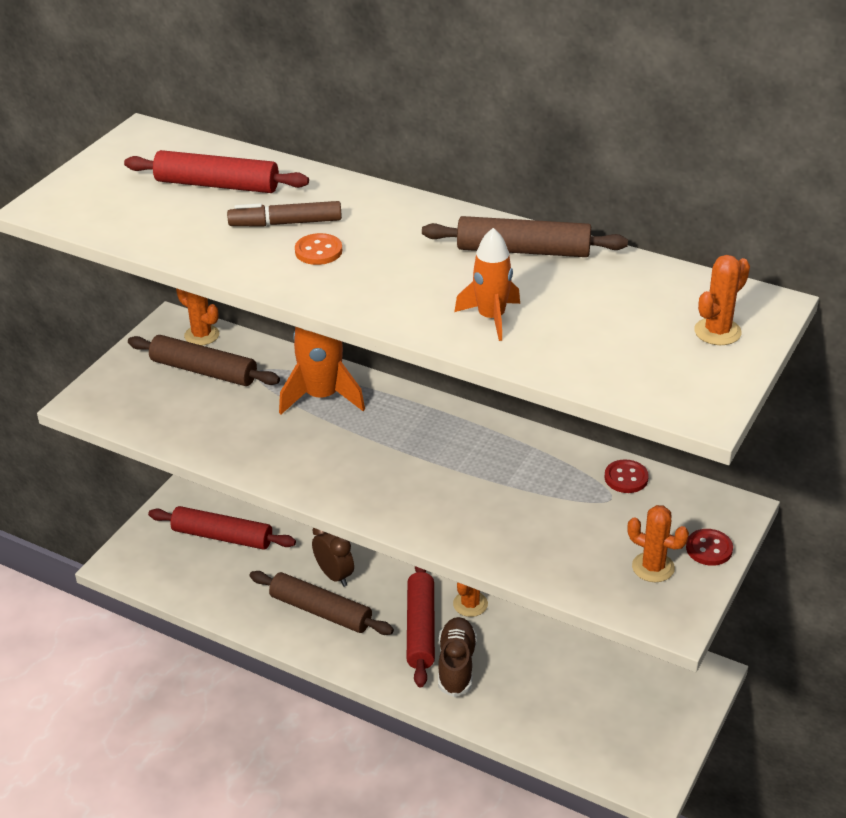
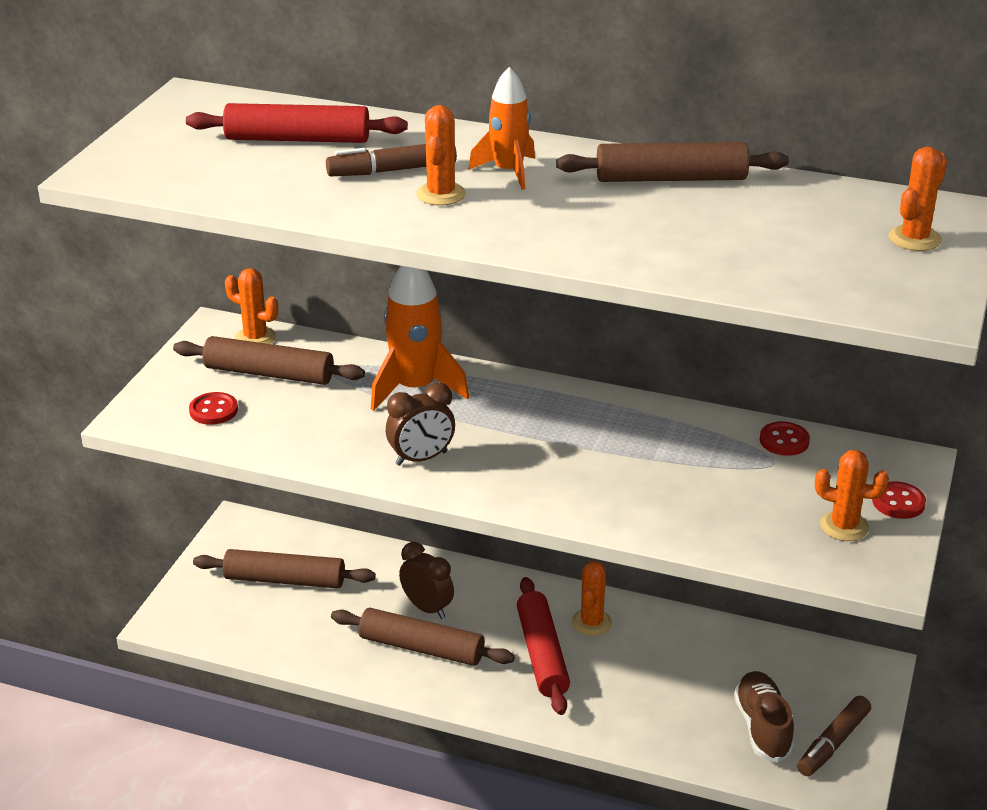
camera: 10 degrees left, 5 degrees down
(149, 402) = (213, 410): none -> red button
(222, 536) = (285, 579): red rolling pin -> brown rolling pin
(308, 464) = (421, 458): none -> brown clock
(318, 251) = (441, 194): orange button -> orange cactus
(456, 665) = (593, 688): brown shoe -> brown shoe (762, 727)
(491, 318) = (662, 243): orange rocket -> orange rocket (508, 172)
(650, 740) = (832, 743): none -> brown marker

